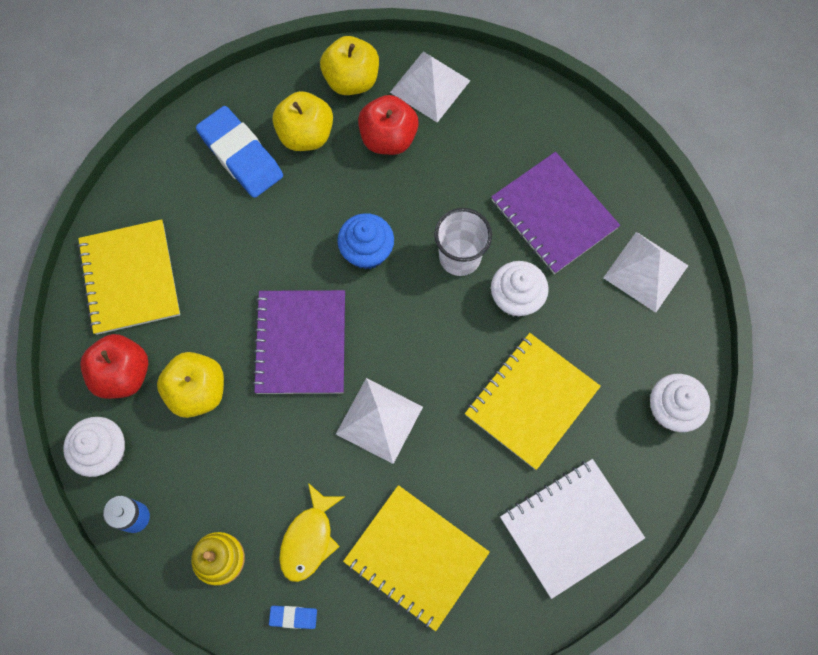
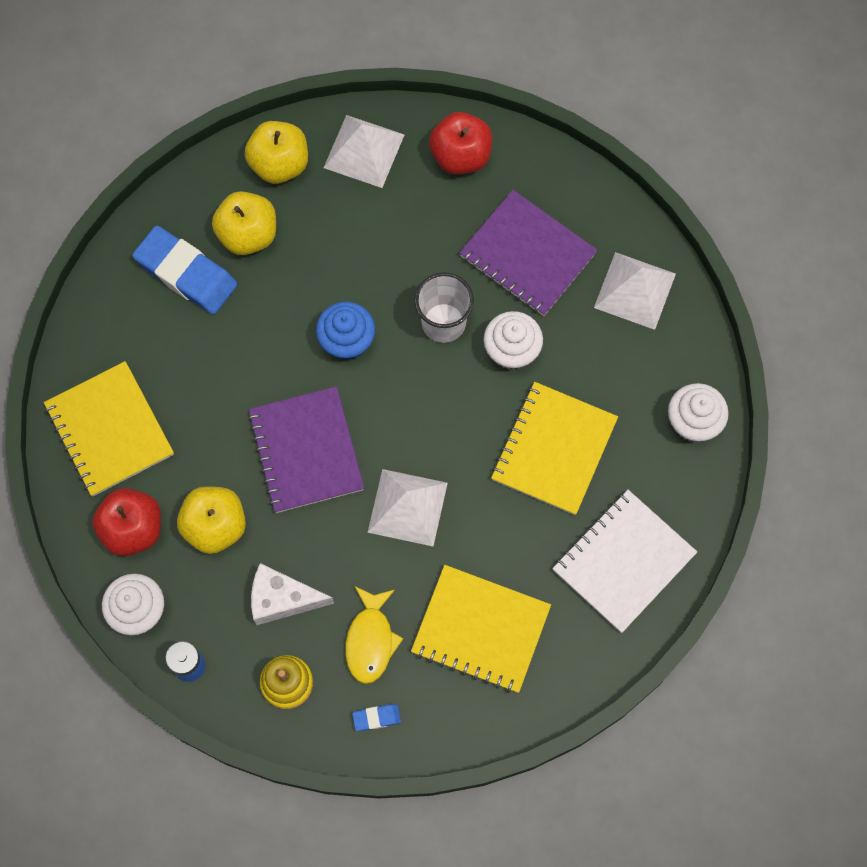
camera: 15 degrees left, 0 degrees up
(238, 476) = (282, 599): none -> white cheese
(388, 138) = (336, 217): red apple -> red apple (460, 156)

